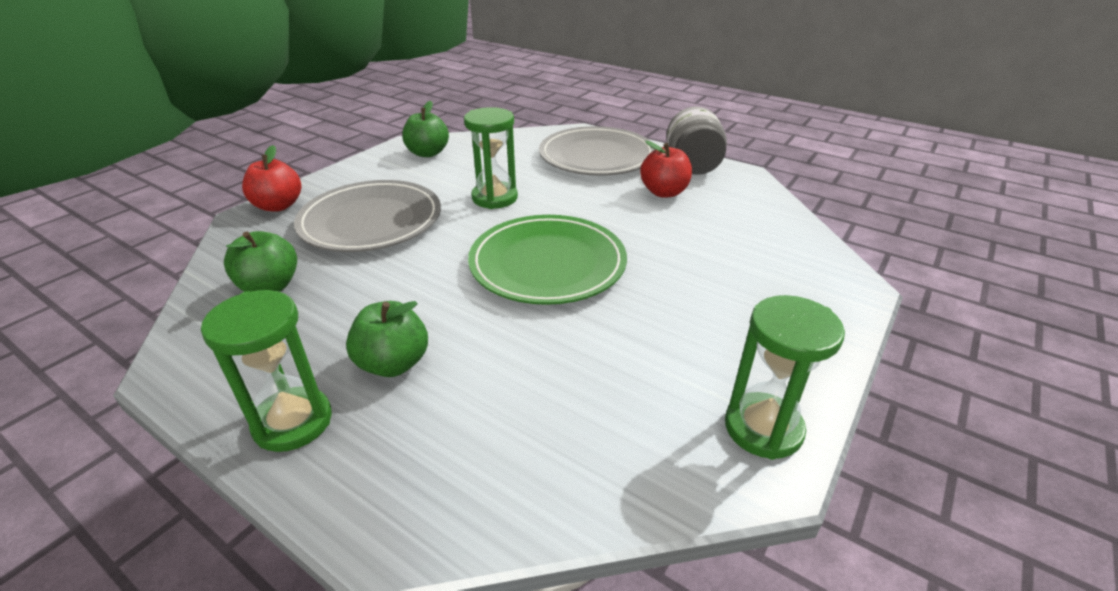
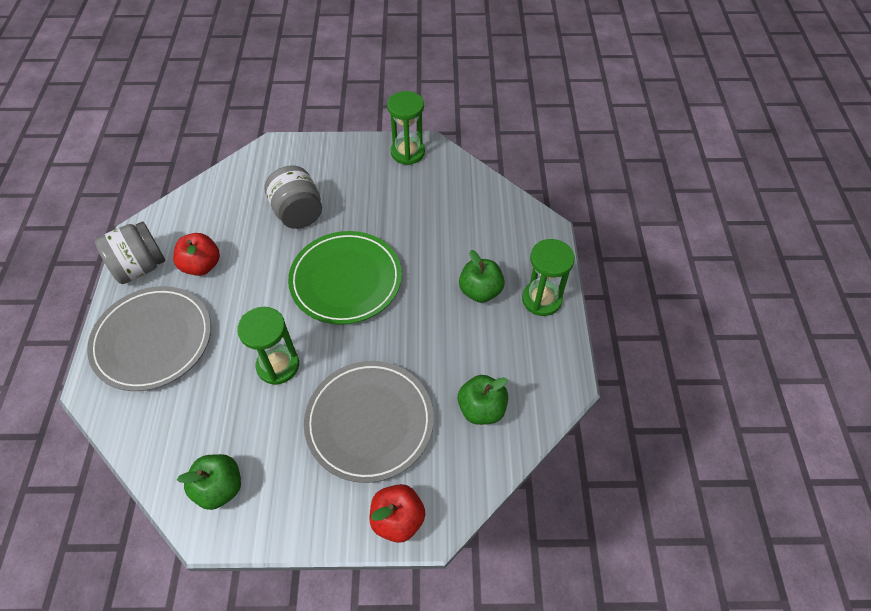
camera: 125 degrees left, 20 degrees up
(695, 266) = (298, 213): none -> grey jar

